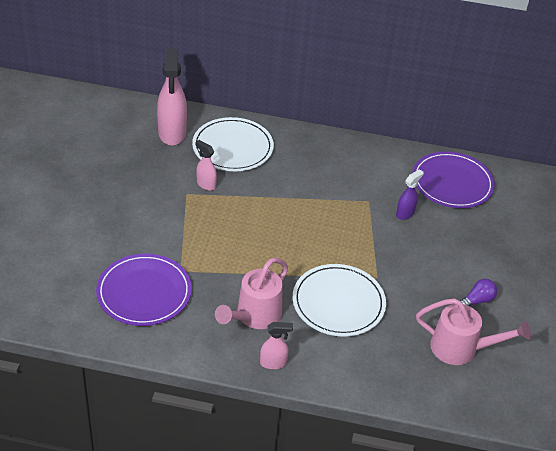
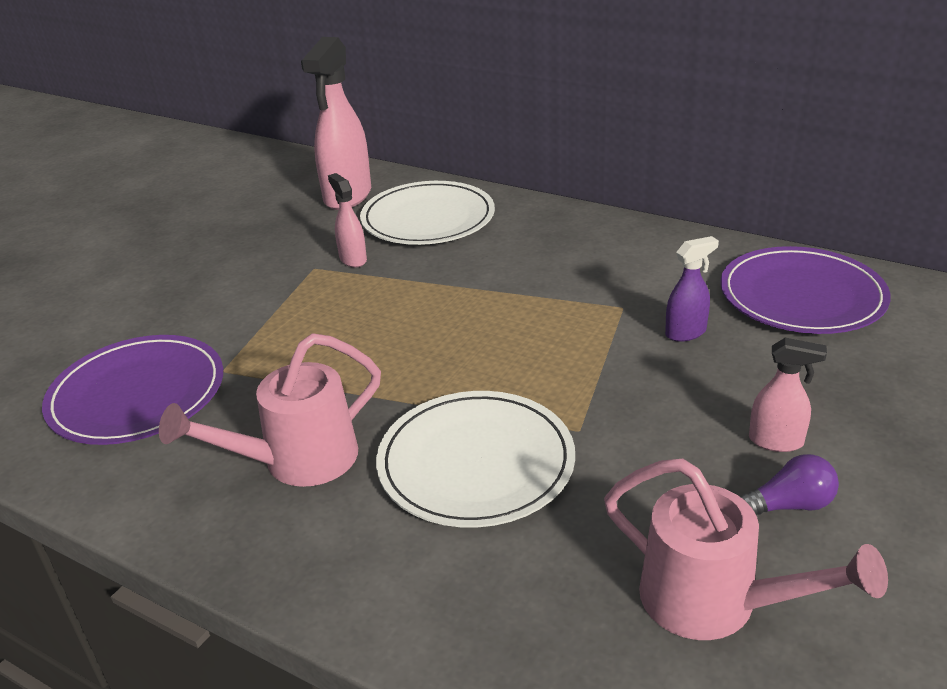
camera: 25 degrees right, 10 degrees down
(273, 363) = (276, 554): pink spray bottle -> pink spray bottle (776, 441)

